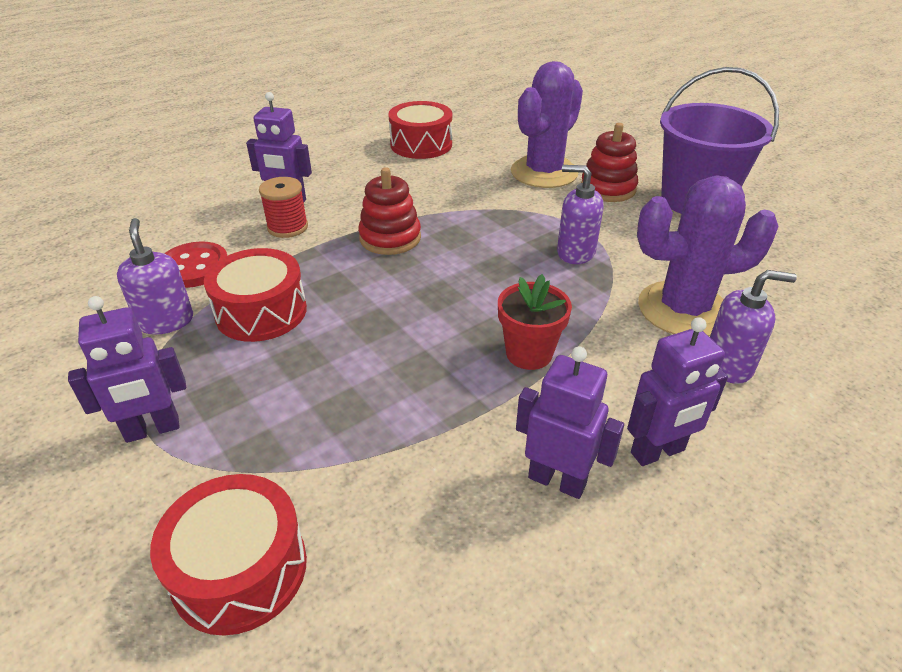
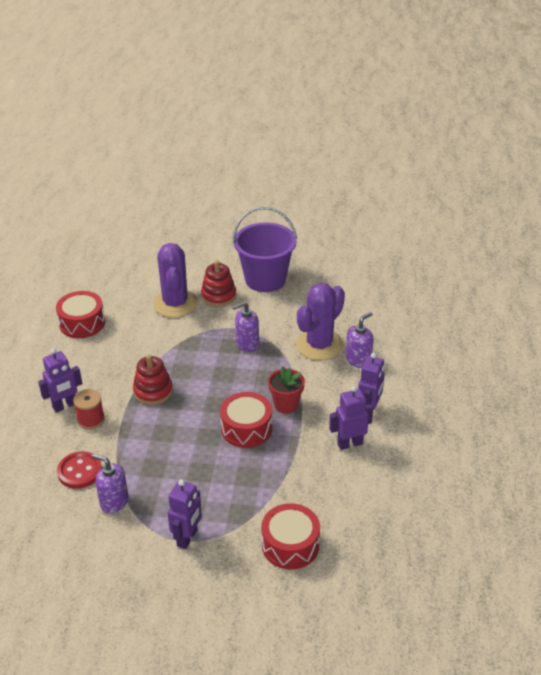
camera: 45 degrees left, 0 degrees up
(261, 312) = (151, 466): red drum -> red drum (246, 428)

